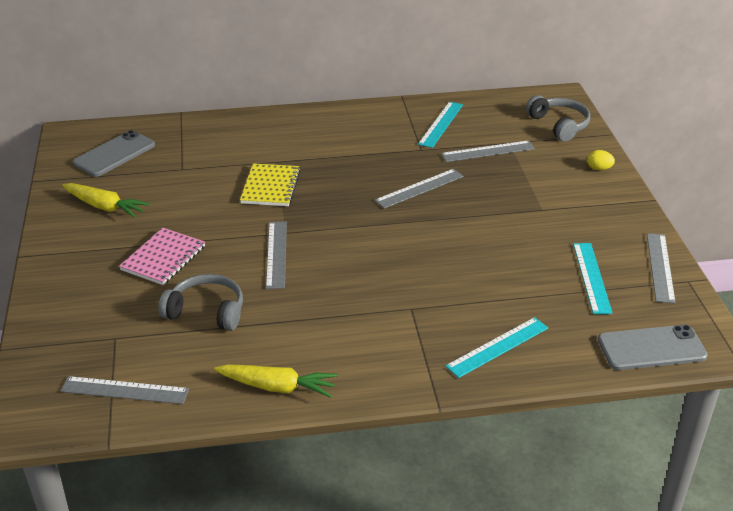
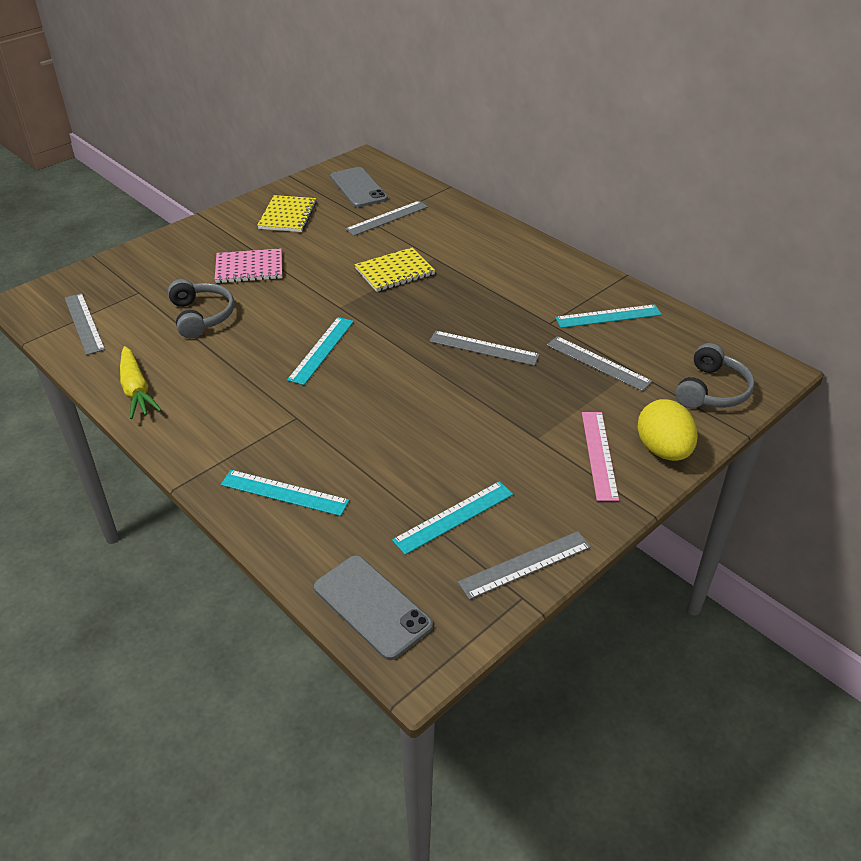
camera: 55 degrees right, 5 degrees up
(105, 207) = (288, 216): yellow carrot -> yellow notebook
(114, 154) = (358, 188): grey phone -> grey phone turned 60 degrees clockwise
(276, 254) = (305, 315): grey ruler -> grey ruler (387, 218)
(335, 263) = (321, 350): none -> turquoise ruler
(581, 193) = (599, 454): none -> pink ruler
(599, 168) = (663, 450): yellow egg -> yellow egg, size x2.04

